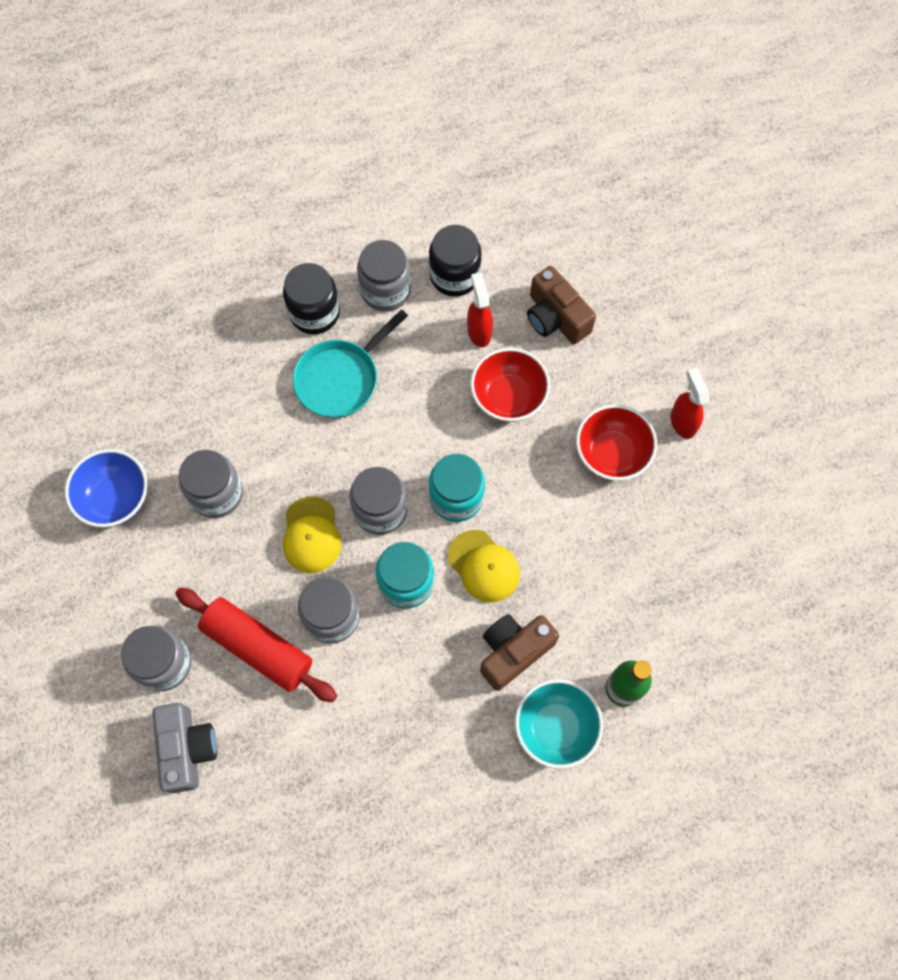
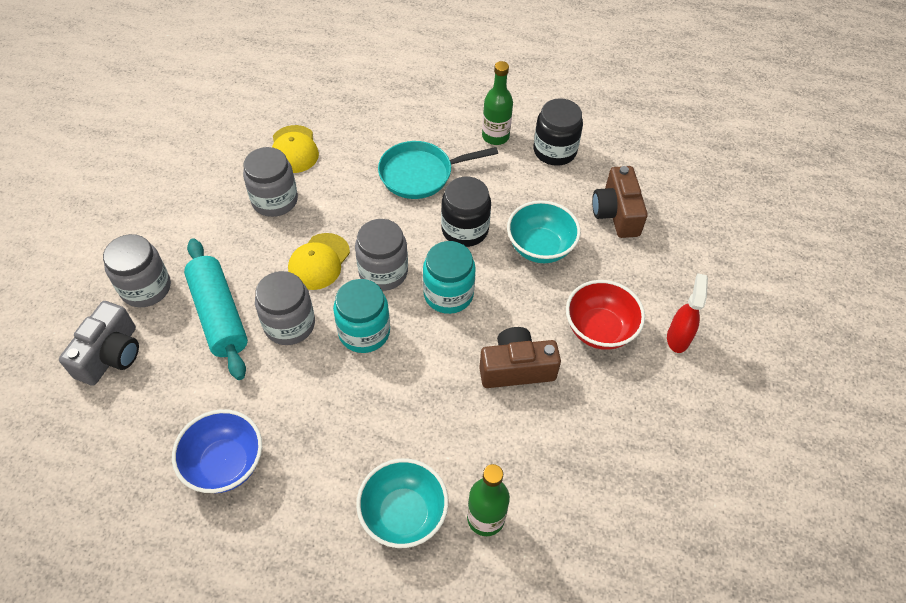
camera: 30 degrees right, 15 degrees down
(116, 498) = (205, 168): blue bowl -> blue bowl (225, 464)
(258, 647) = (219, 315): red rolling pin -> turquoise rolling pin
(314, 313) = (433, 126): black jar -> black jar (465, 229)
(385, 290) = (495, 136): grey jar -> green bottle
(479, 331) = (548, 194): red spray bottle -> none
(483, 566) = (434, 354): yellow cap -> yellow cap (294, 149)
(508, 397) = (540, 247): red bowl -> turquoise bowl
(513, 651) = (411, 432): brown camera -> brown camera (516, 368)

